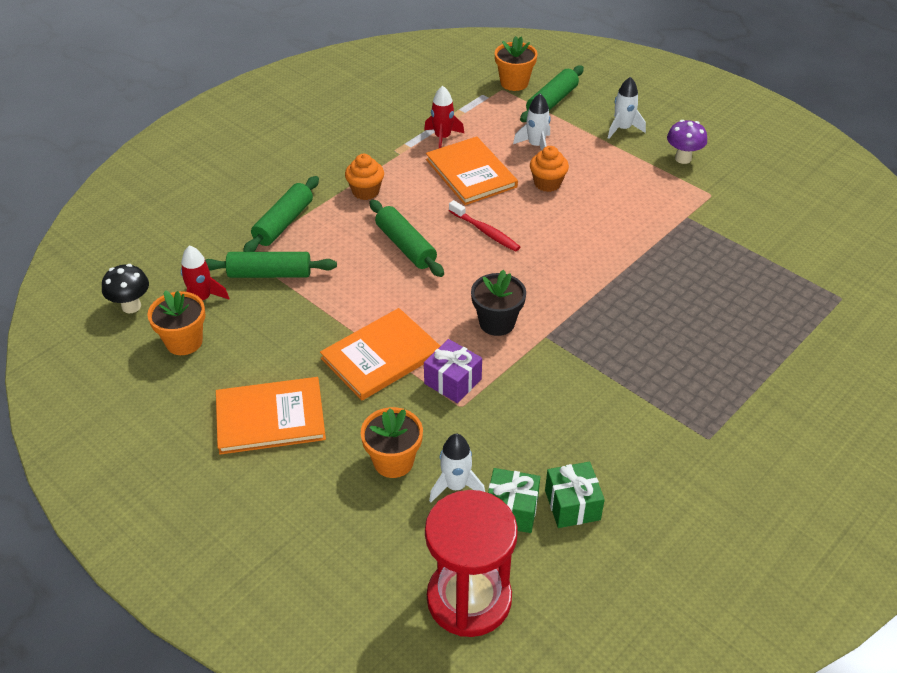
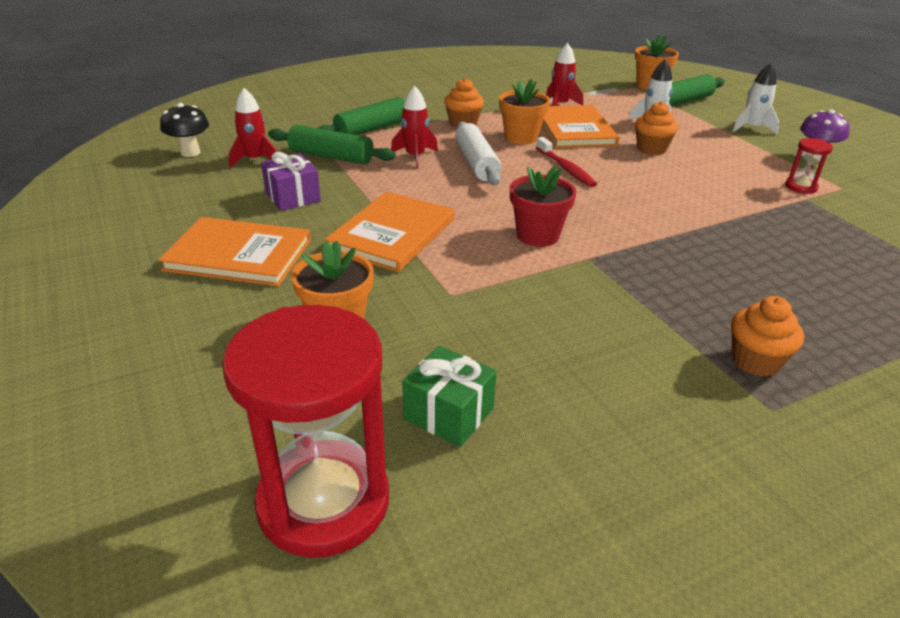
camera: 20 degrees right, 10 degrees down
(184, 342) = (211, 183): orange flower pot -> orange flower pot (521, 137)
(346, 252) = (415, 157): none -> red rocket
(381, 356) = (392, 234): orange book -> orange book turned 45 degrees counterclockwise
(405, 246) = (476, 163): green rolling pin -> white rolling pin
(453, 381) = (456, 271): purple gift -> purple gift (293, 197)
(455, 486) = (394, 367): white rocket -> none
(497, 323) = (537, 235): black flower pot -> red flower pot
(572, 505) = (536, 431): green gift -> none
(680, 202) = (800, 187): none -> red hourglass
(689, 401) = (755, 361): none -> orange cupcake

